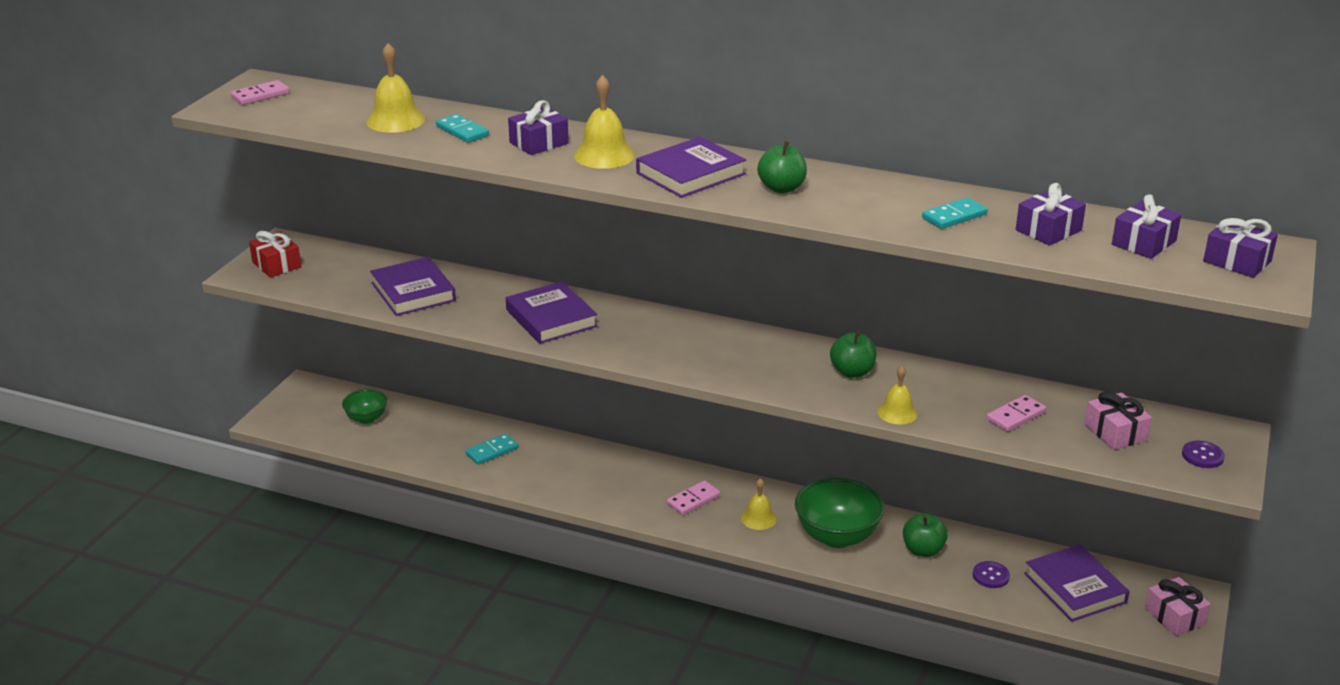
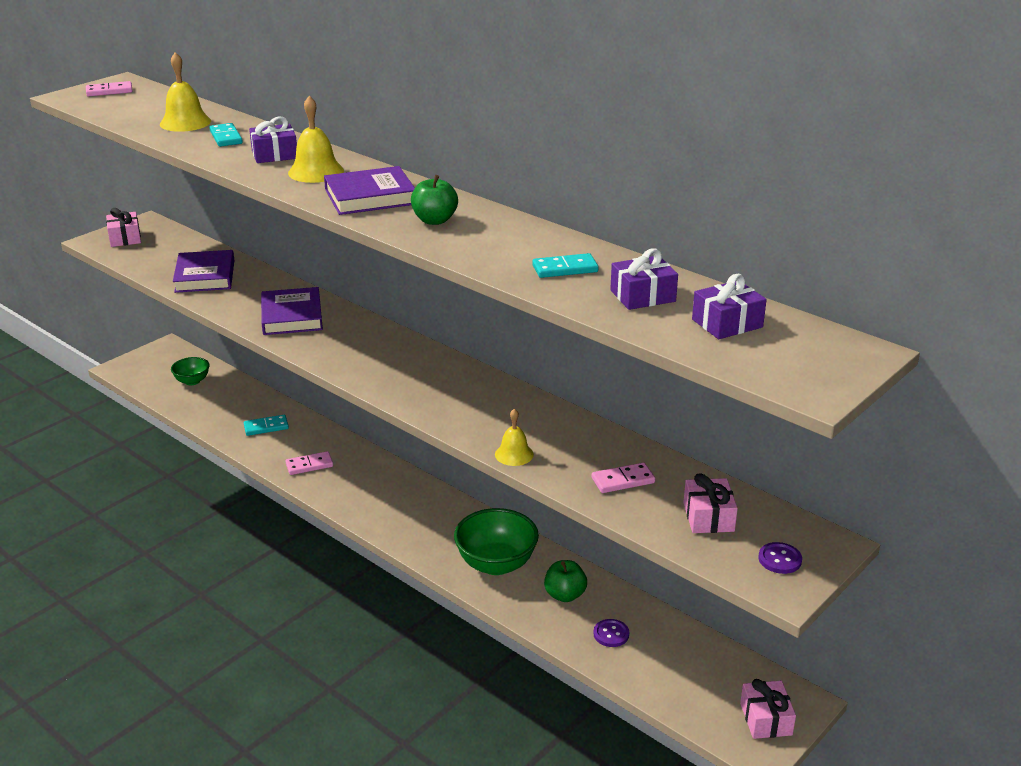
camera: 20 degrees right, 0 degrees up
(276, 265) = (125, 238): red gift -> pink gift
(693, 500) = (396, 503): pink domino -> pink domino (309, 465)
(758, 518) = (440, 532): yellow bell -> none
(852, 372) = (505, 410): green apple -> none
(1075, 588) = (684, 666): purple book -> none
(1237, 261) = (808, 357): purple gift -> none

